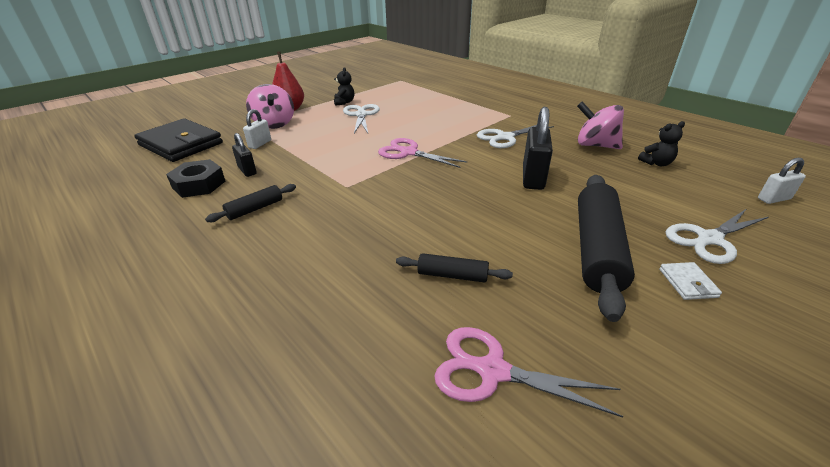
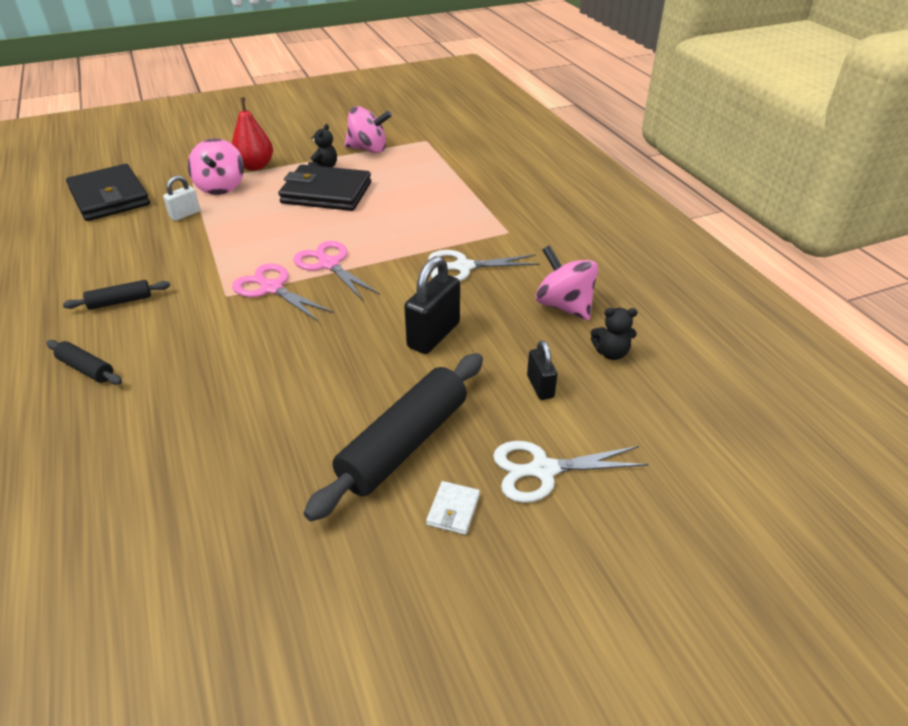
camera: 20 degrees right, 5 degrees up
(199, 184) = (91, 257): black nut -> none
(247, 170) = (147, 250): black padlock -> black padlock (540, 386)
(361, 115) = (326, 193): white scissors -> black wallet
(366, 89) = (368, 149): none -> pink spinning top
(452, 275) = (234, 429): black rolling pin -> black rolling pin (86, 369)
(492, 371) = (182, 529): pink scissors -> pink scissors (272, 288)
(773, 199) = (698, 443): white padlock -> none

